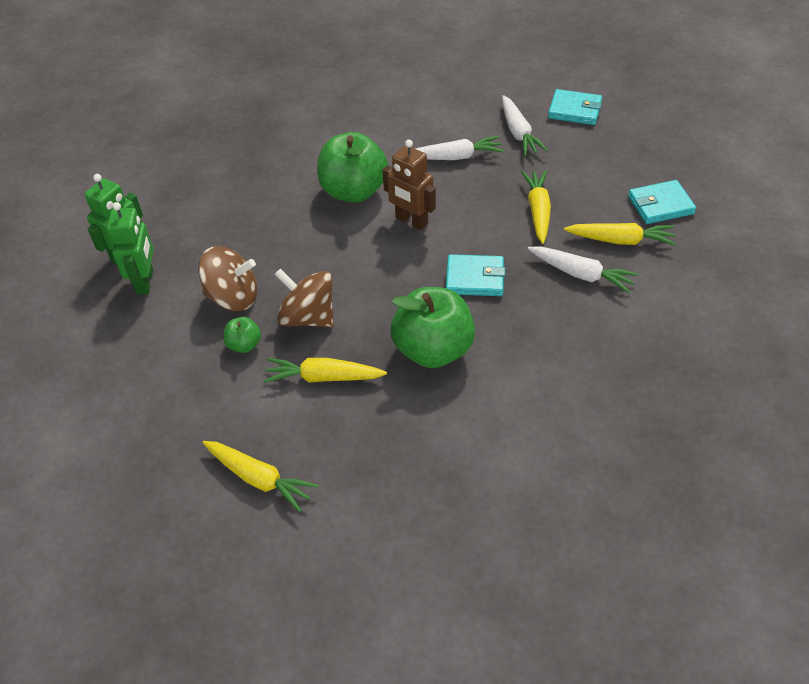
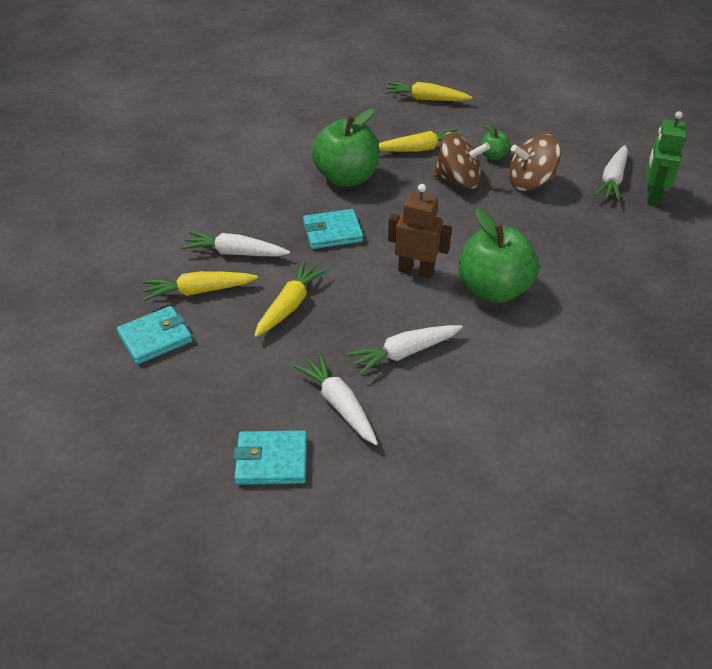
camera: 160 degrees right, 5 degrees down
(145, 282) = (612, 180): green robot -> white carrot
(538, 211) = (289, 305): yellow carrot -> yellow carrot turned 135 degrees counterclockwise

